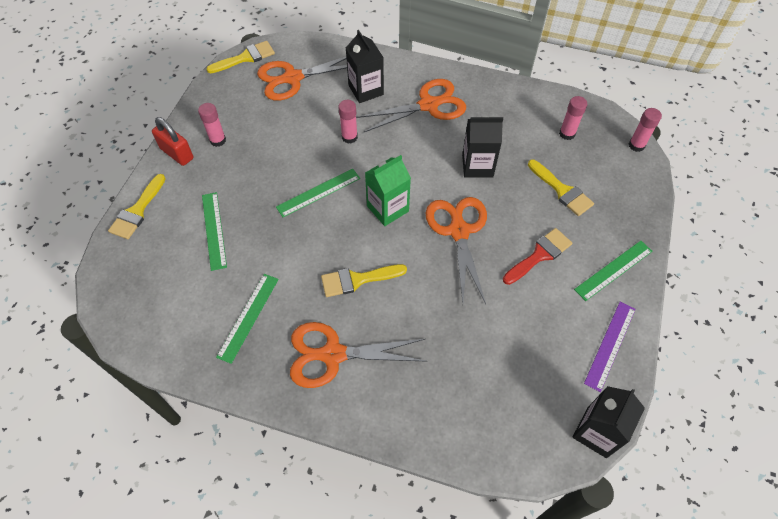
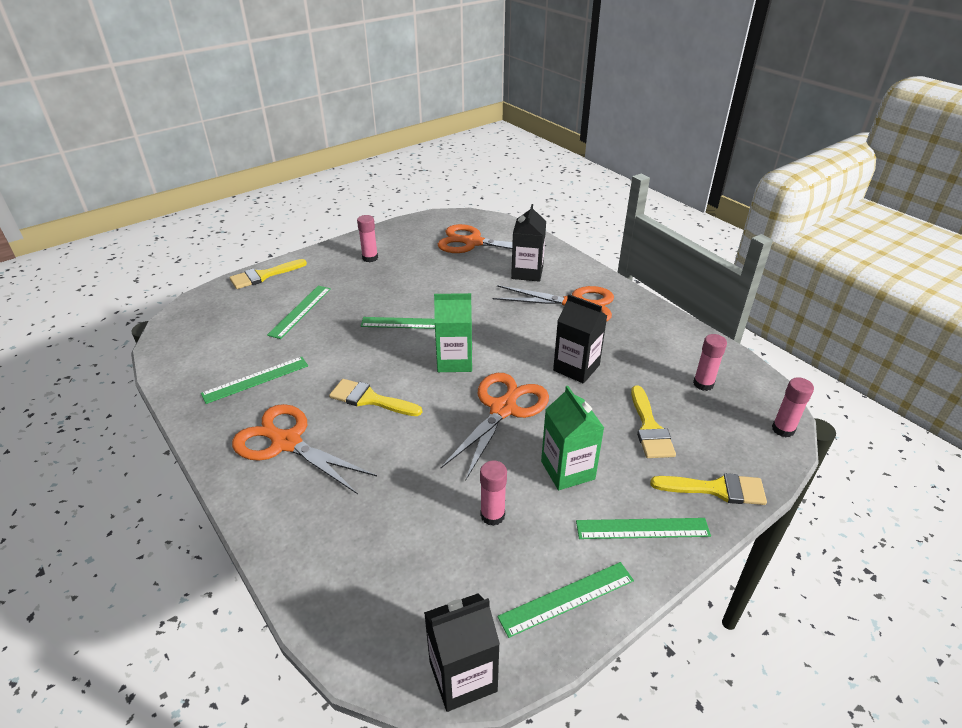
camera: 35 degrees right, 20 degrees down
(177, 153) = (331, 254): red padlock -> none
(245, 58) = (450, 217): yellow brush -> yellow brush (716, 489)
(349, 137) = (477, 298): pink glue stick -> pink glue stick (492, 515)
(539, 255) = (567, 470): red brush -> green carton
(610, 345) = (567, 598): purple ruler -> green ruler

